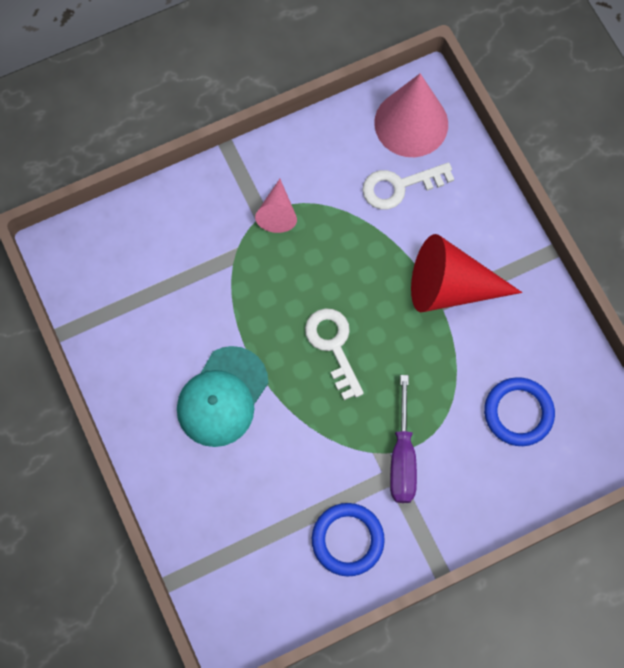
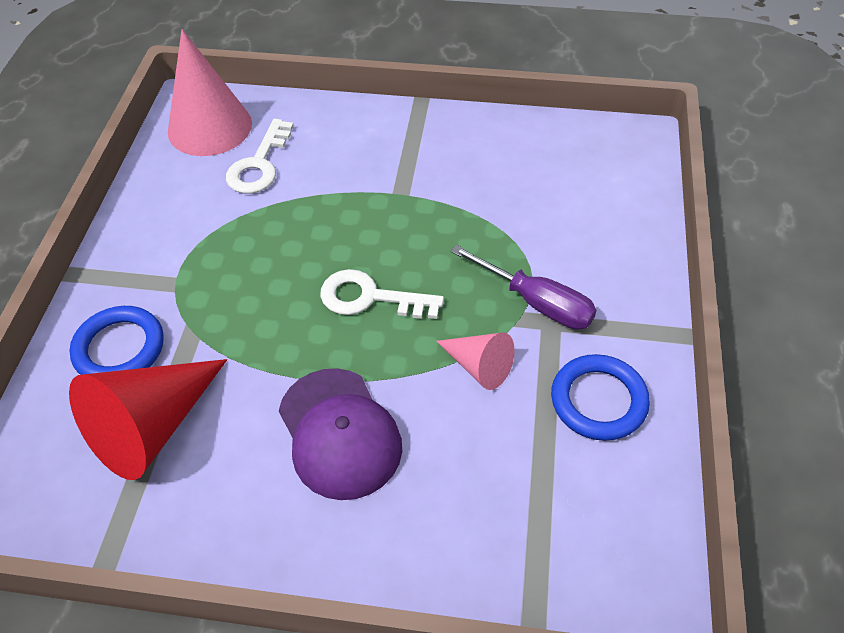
camera: 55 degrees left, 20 degrees down
(222, 397) = (339, 433): turquoise cap -> purple cap
(277, 213) = (186, 269): pink cone -> pink cone (479, 366)
(450, 287) = (392, 178): red cone -> red cone (153, 427)
(518, 413) = (556, 193): blue ring -> blue ring (119, 348)

